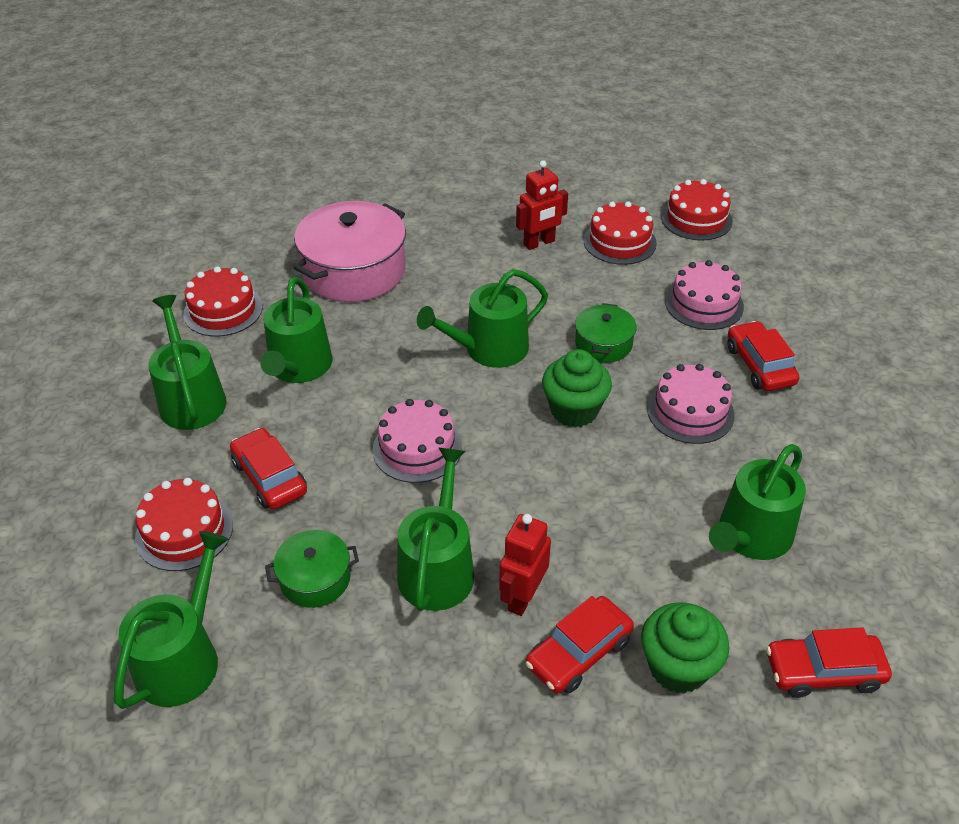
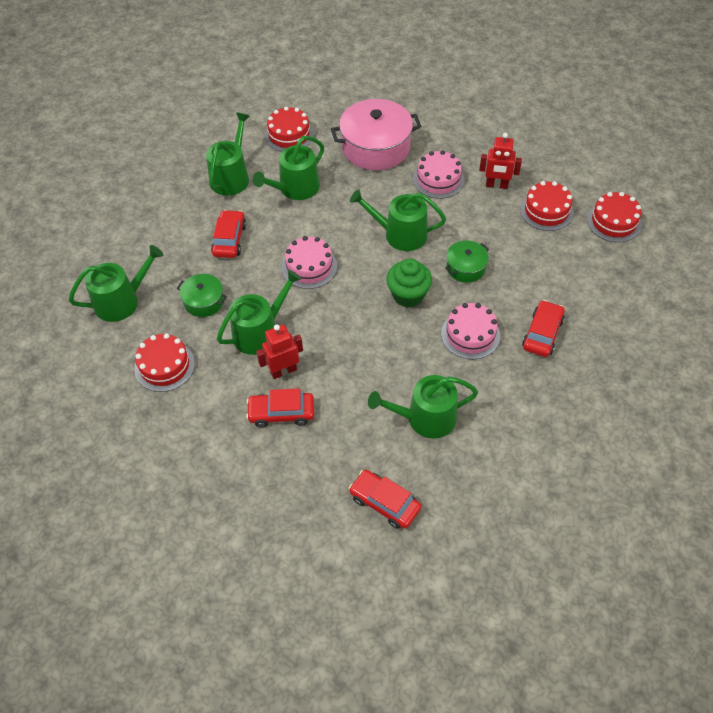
camera: 40 degrees right, 10 degrees up
(184, 531) = (171, 243): red cake -> red cake (164, 366)
(678, 667) = (318, 451): green cupcake -> none
(704, 304) = (553, 278): pink cake -> pink cake (438, 179)

